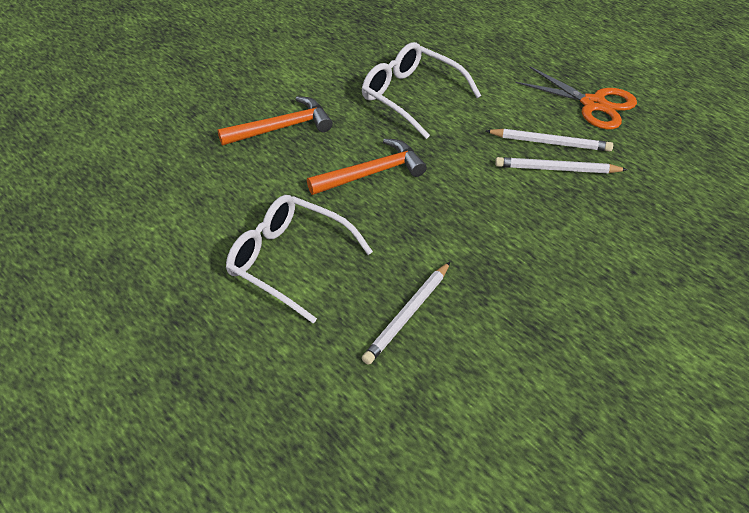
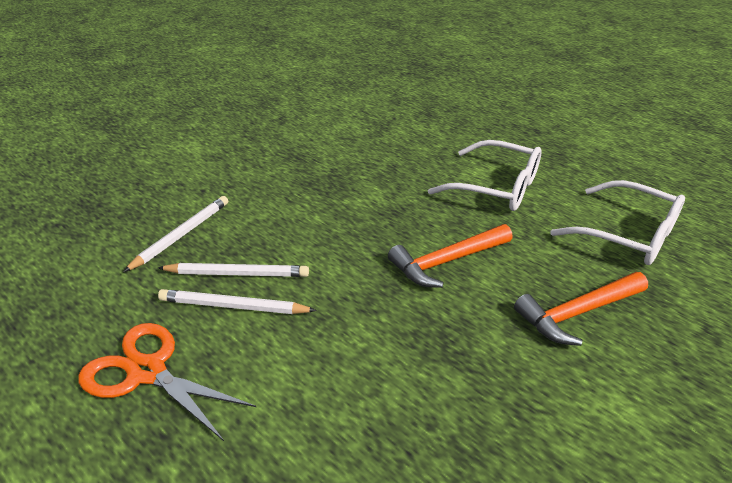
camera: 175 degrees right, 10 degrees down
(407, 315) = (391, 160): white pencil -> white pencil (181, 235)
(411, 96) = (419, 373): white glasses -> white glasses (628, 235)

